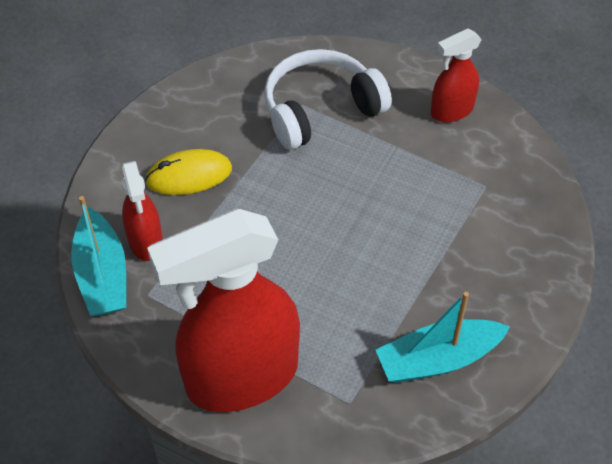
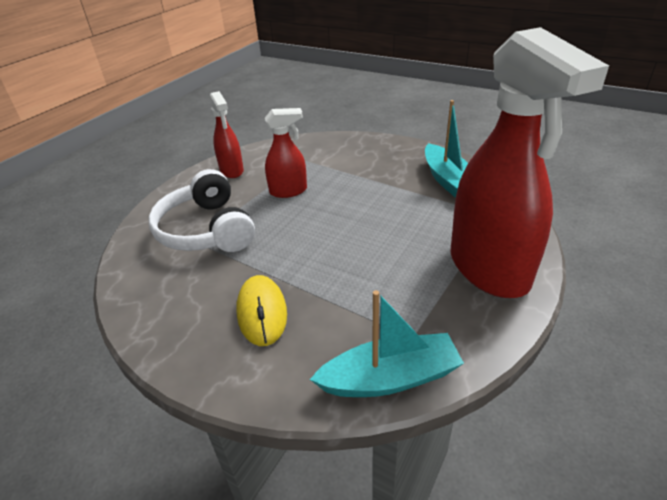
camera: 85 degrees left, 15 degrees down
(146, 242) = (345, 342): red spray bottle -> red spray bottle (288, 191)

